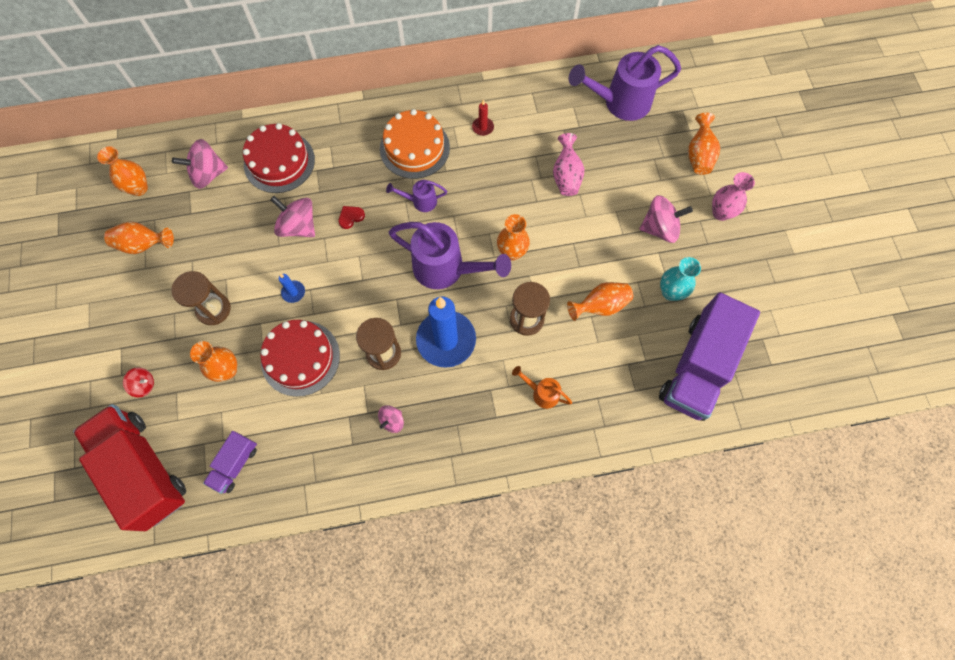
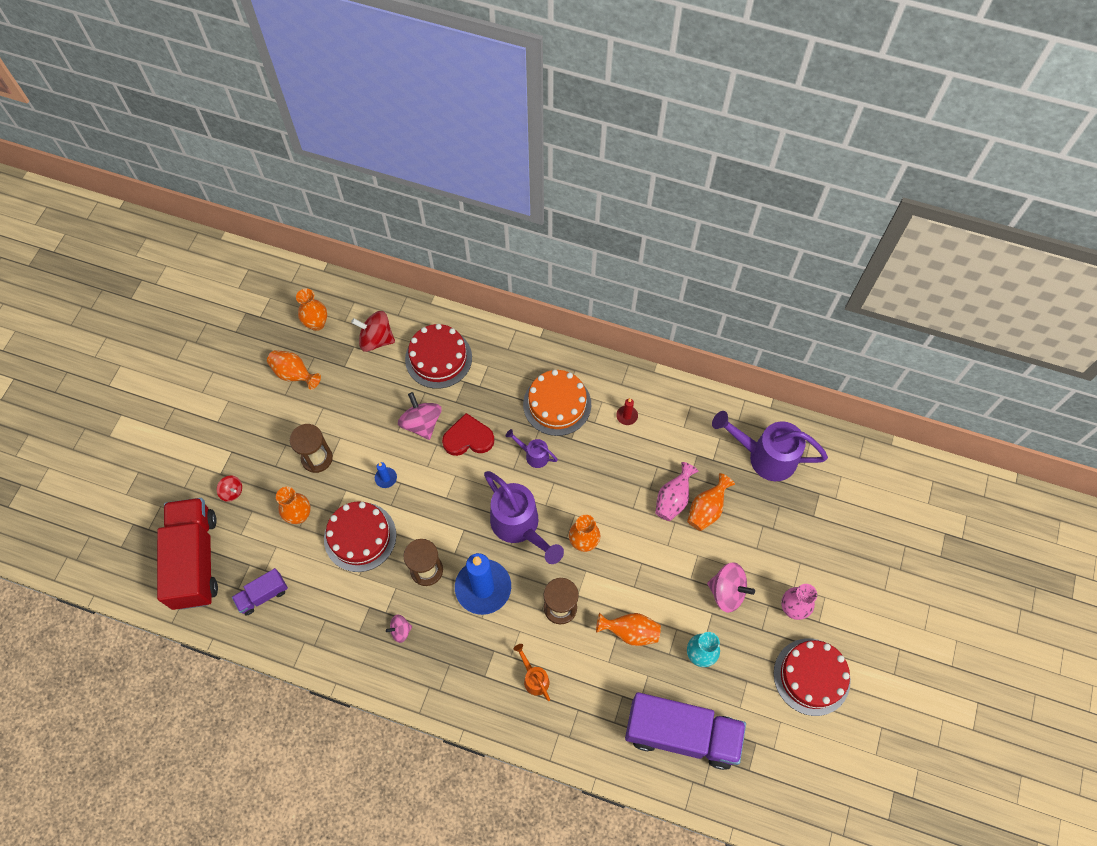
camera: 30 degrees right, 5 degrees down
(208, 174) = (376, 339): pink spinning top -> red spinning top
(351, 217) = (468, 438): red heart -> red heart, size x1.95
(698, 155) = (806, 544): orange vase -> orange vase (706, 509)
(698, 367) = (681, 734): purple truck -> purple truck turned 135 degrees counterclockwise
(771, 259) = (811, 676): none -> red cake

